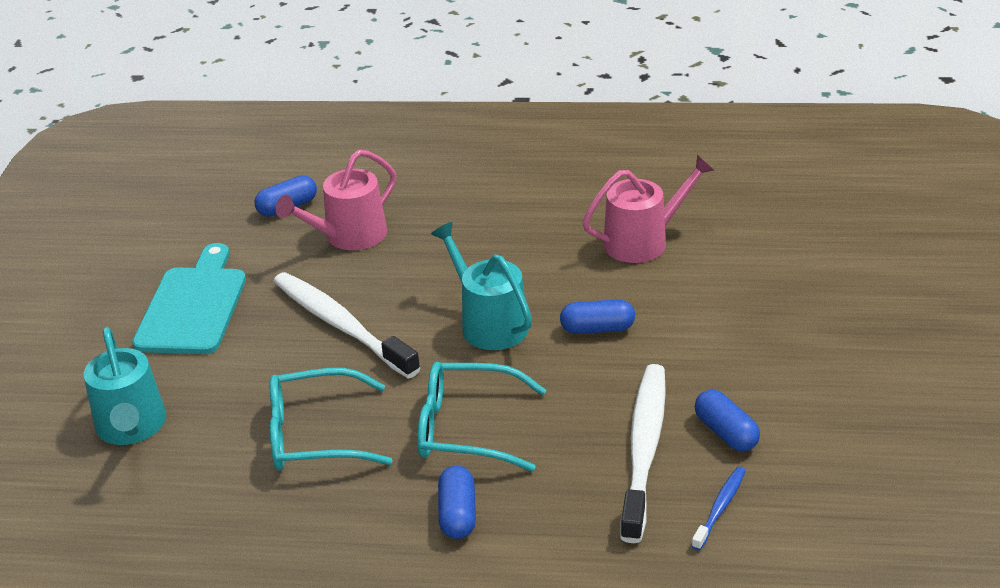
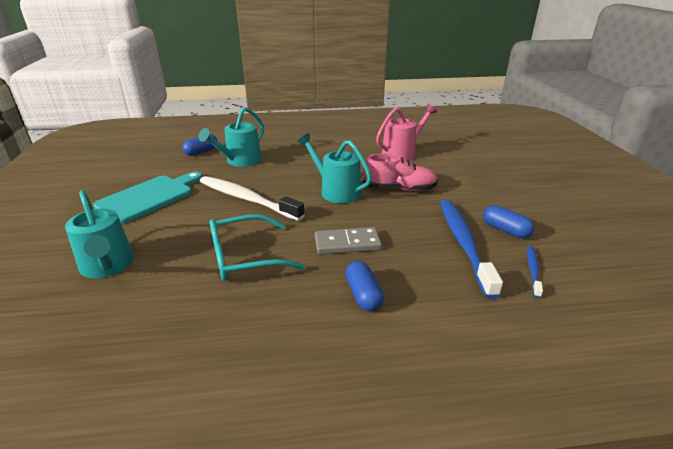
camera: 15 degrees left, 5 degrees down
(193, 306) = (149, 197): turquoise cutting board -> turquoise cutting board turned 45 degrees clockwise
(349, 236) = (240, 161): pink watering can -> turquoise watering can
(468, 428) = (347, 243): turquoise glasses -> grey domino
(597, 329) = (399, 189): blue capsule -> pink shoe
(644, 449) = (463, 243): white toothbrush -> blue toothbrush

